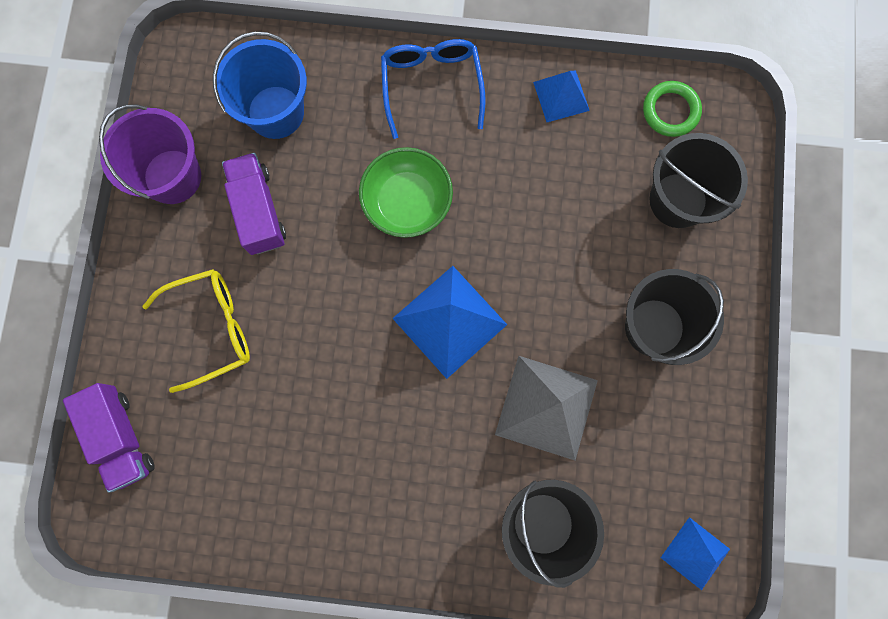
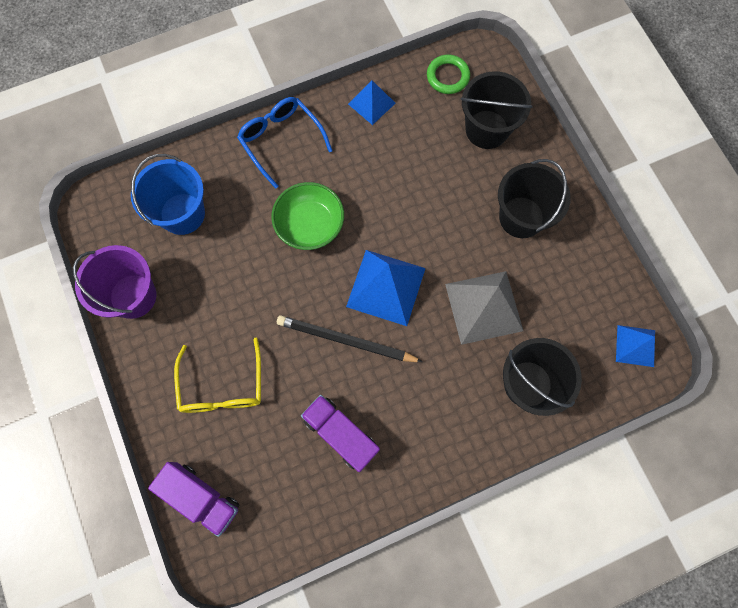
camera: 30 degrees left, 5 degrees down
(210, 329) = (222, 385): yellow glasses -> yellow glasses turned 135 degrees clockwise
(258, 211) = (209, 286): purple truck -> purple truck (341, 434)
(370, 356) = (346, 340): none -> black pencil

